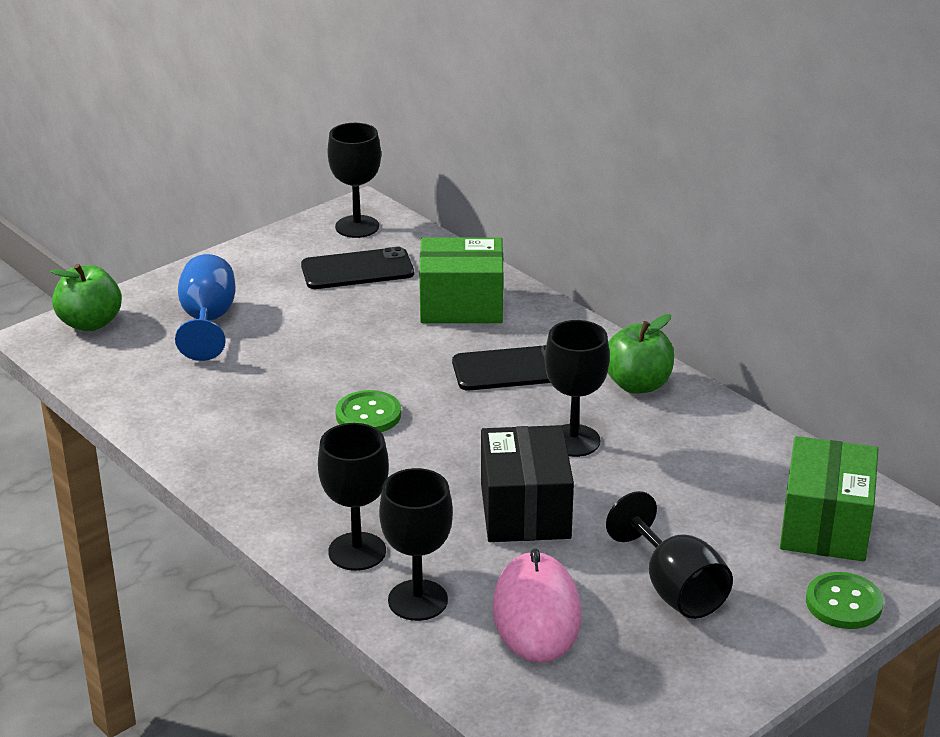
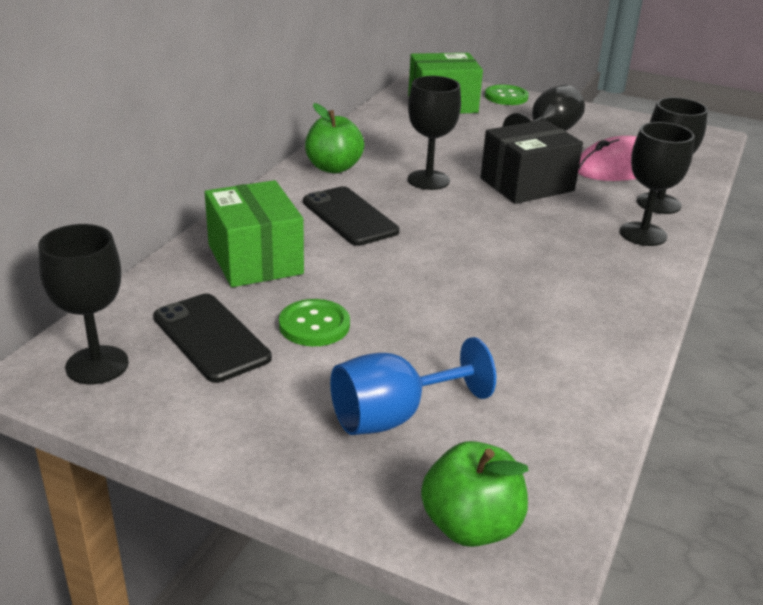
camera: 115 degrees left, 0 degrees up
(368, 415) = (476, 267): green button -> green button (314, 325)

